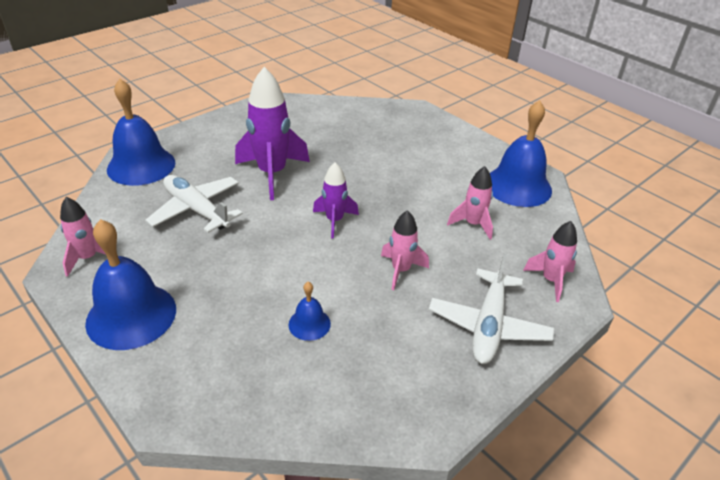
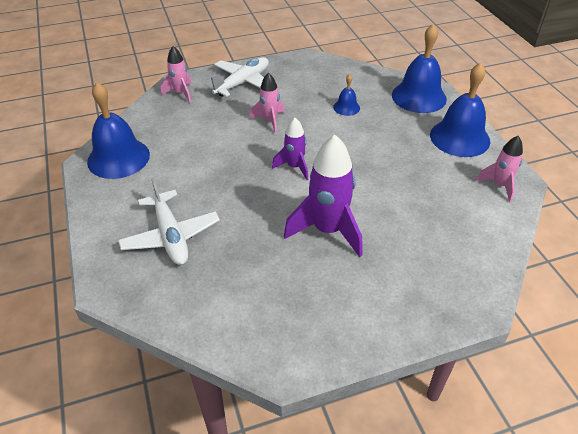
camera: 155 degrees left, 5 degrees up
(141, 166) = (466, 281): blue bell -> blue bell (419, 97)
(196, 210) = (409, 207): white plane -> white plane (171, 236)
(473, 224) = (190, 137): pink rocket -> none

